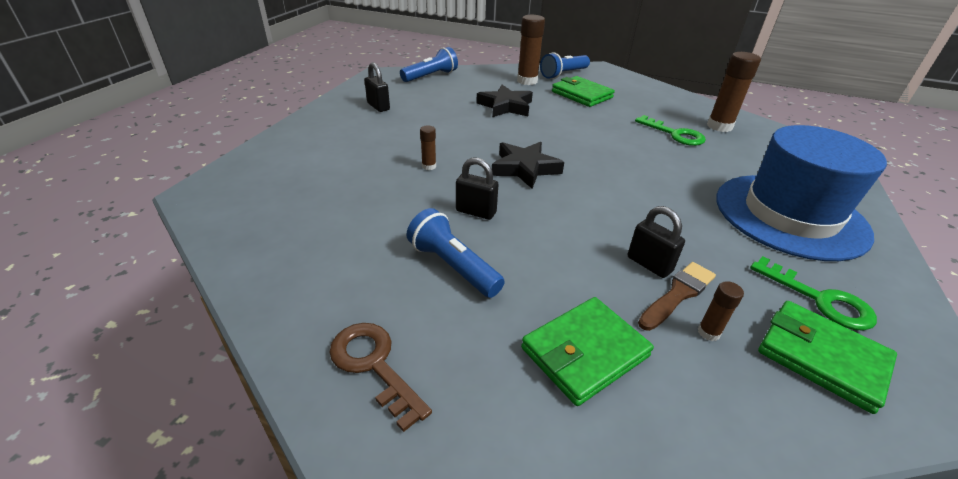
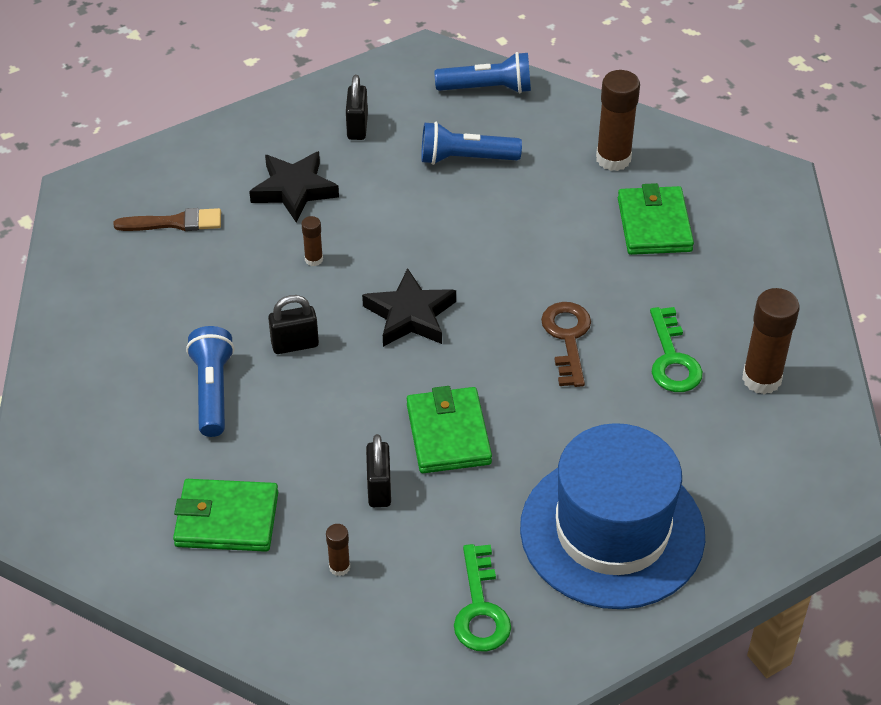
camera: 40 degrees right, 10 degrees up
(374, 365) = (80, 438): brown key -> brown key (567, 338)
(476, 212) = (295, 344): black padlock -> black padlock turned 75 degrees counterclockwise
(505, 106) = (516, 200): black star -> black star (294, 190)
(563, 74) = (690, 167): blue flashlight -> blue flashlight (465, 159)
(678, 294) = (363, 527): brown brush -> brown brush (174, 223)
(821, 357) = (398, 638): green wallet -> green wallet (448, 434)

